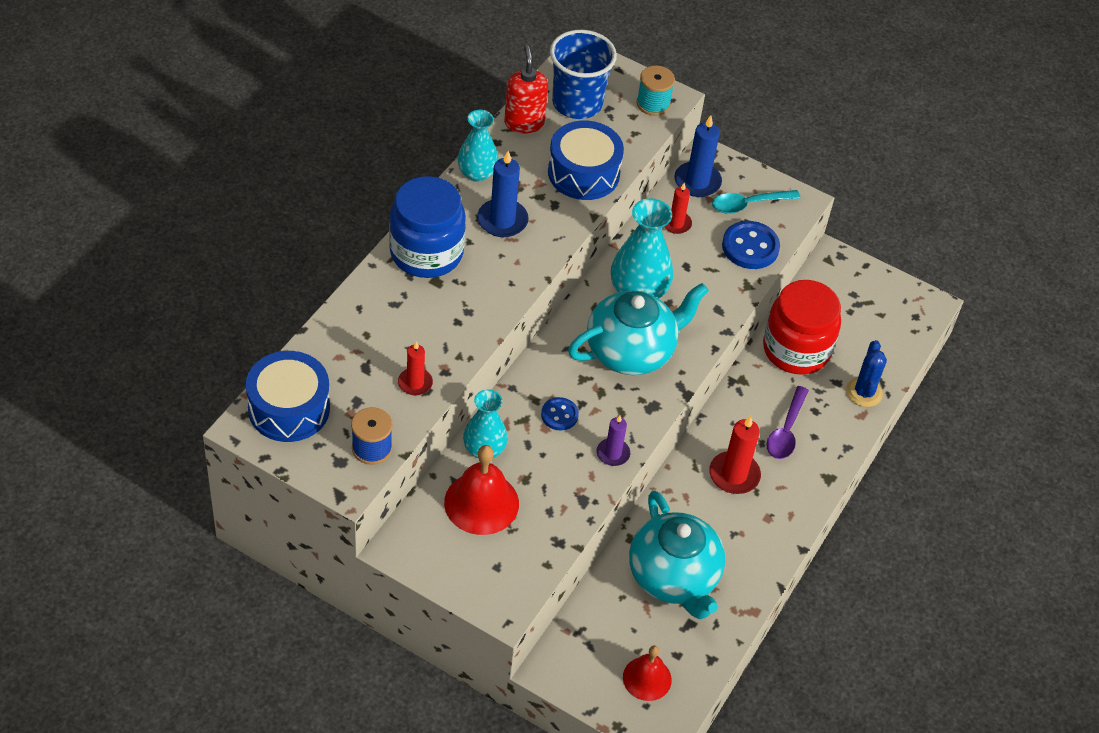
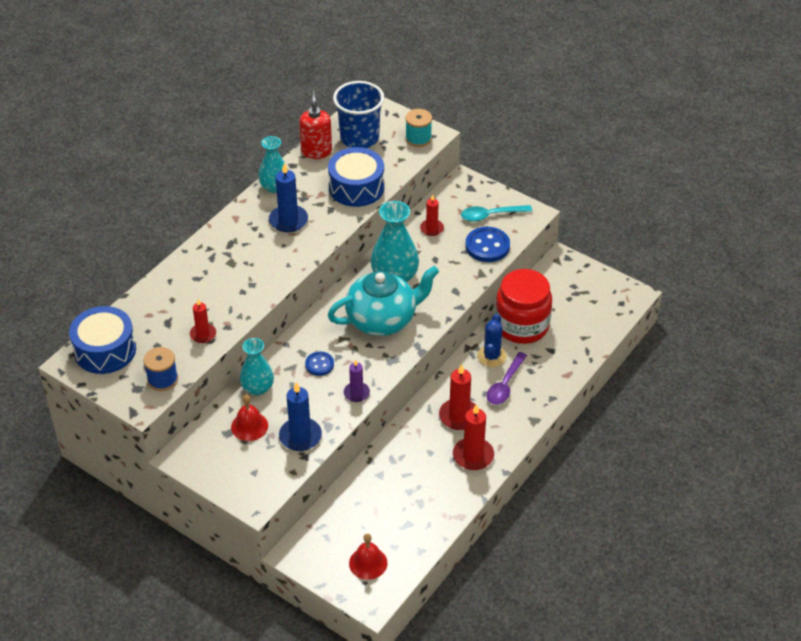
camera: 10 degrees right, 5 degrees down
(426, 253) = (227, 242): blue jar -> none
(481, 503) = (249, 426): red bell -> red bell, size x0.64
(673, 577) = (400, 490): turquoise teapot -> none
(697, 182) = (453, 199): blue candle -> blue candle (300, 436)
(759, 528) = (473, 455): none -> red candle
(864, 392) = (571, 358): blue cactus -> blue cactus (491, 356)

